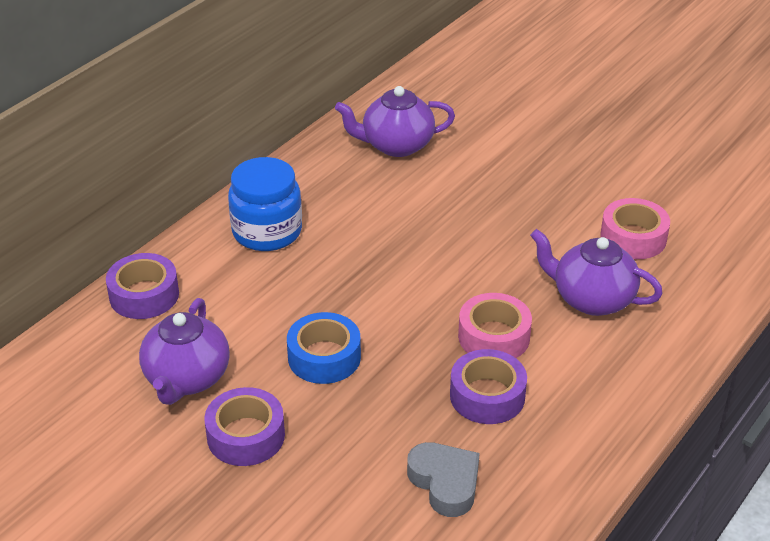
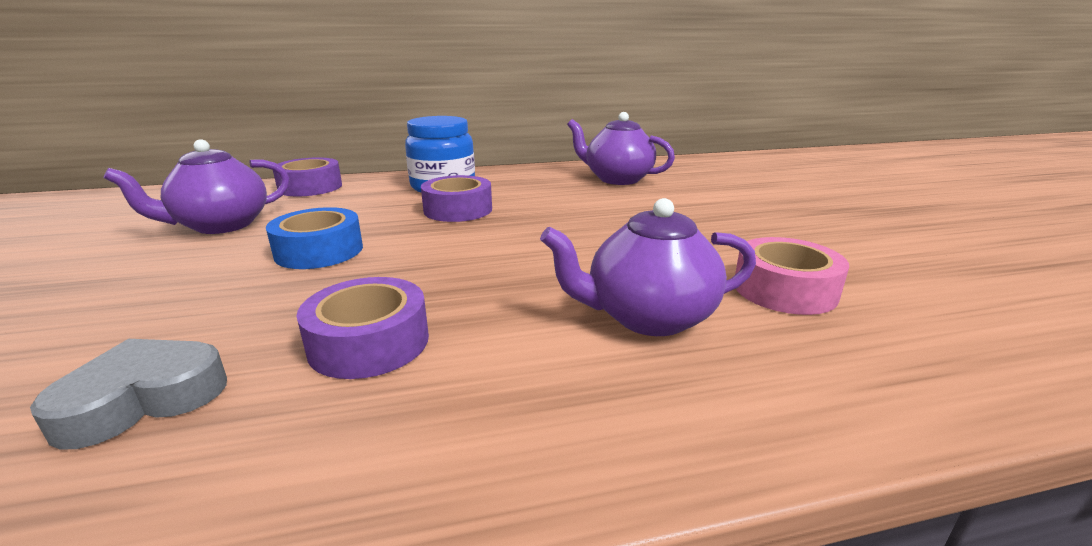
camera: 40 degrees right, 15 degrees down
(246, 436) = (154, 268): purple tape -> purple tape (458, 210)
(445, 483) = (143, 399): grey heart -> grey heart turned 135 degrees counterclockwise
(494, 337) = (478, 299): pink tape -> none
(591, 299) = (648, 317): purple teapot -> purple teapot turned 75 degrees counterclockwise

